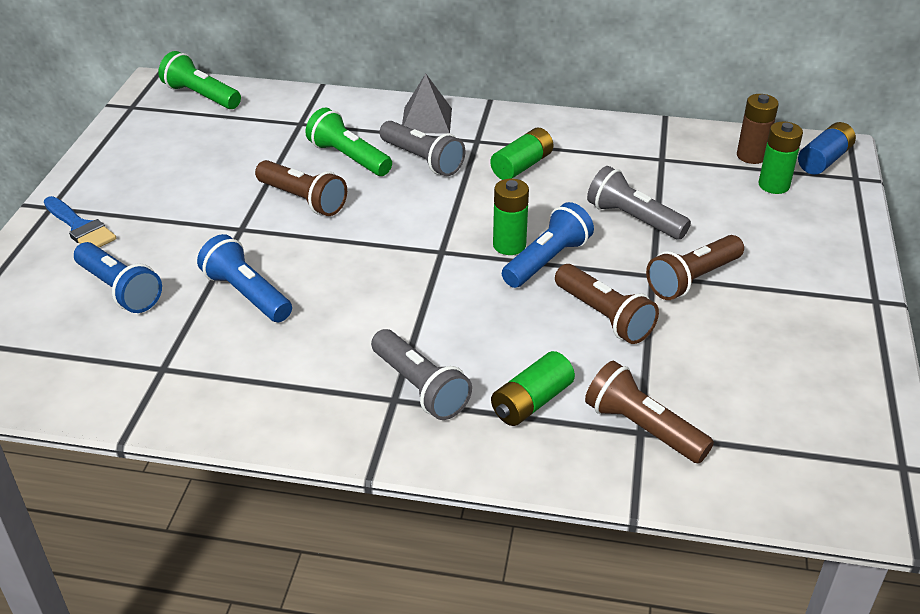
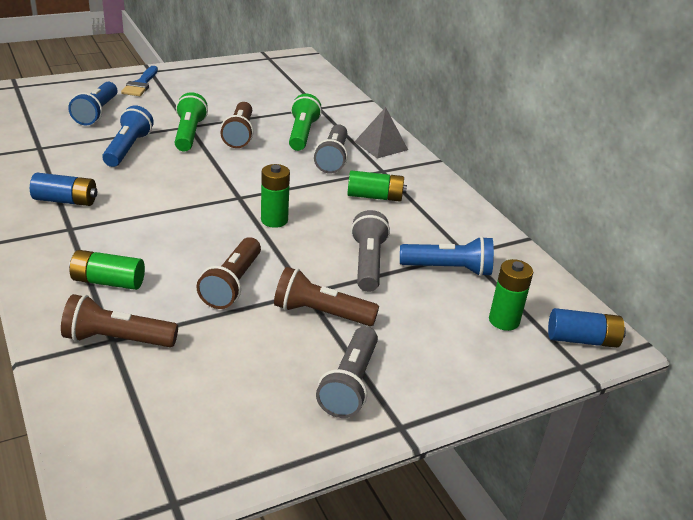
camera: 50 degrees right, 5 degrees down
(201, 96) = (305, 71): green flashlight -> green flashlight (189, 134)
(326, 384) = (65, 200): none -> blue battery
(420, 388) = (88, 234): grey flashlight -> grey flashlight (350, 384)
(547, 260) = (273, 241): blue flashlight -> blue flashlight (448, 269)
(642, 428) = (117, 339): brown flashlight -> brown flashlight turned 90 degrees counterclockwise
(751, 156) = (532, 297): brown battery -> none

